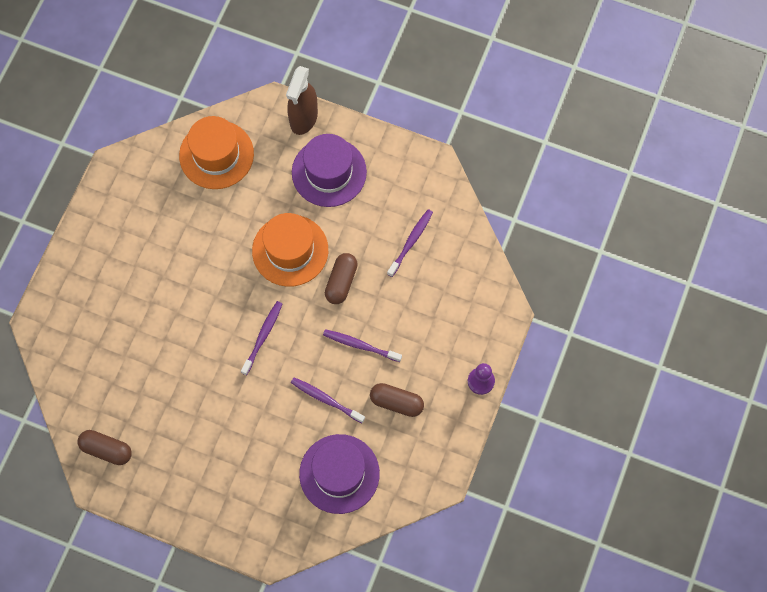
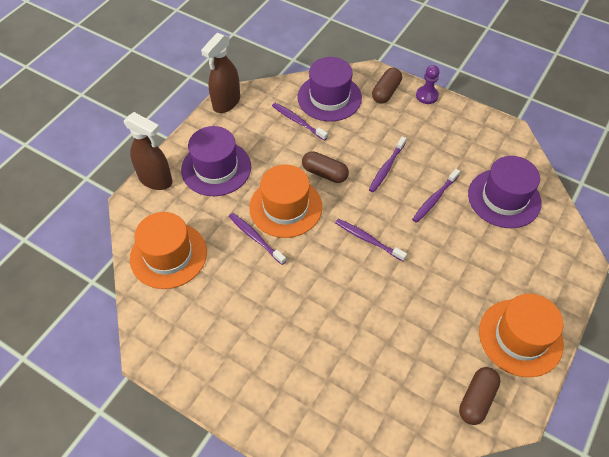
camera: 80 degrees left, 15 degrees down
(173, 489) = (520, 337): none -> orange hat
(248, 229) = (255, 238): none -> purple toothbrush
(396, 402) = (441, 150): brown capsule -> brown capsule (386, 92)
(424, 160) = (226, 103): none -> brown spray bottle
(455, 270) = (329, 97): none -> purple hat

